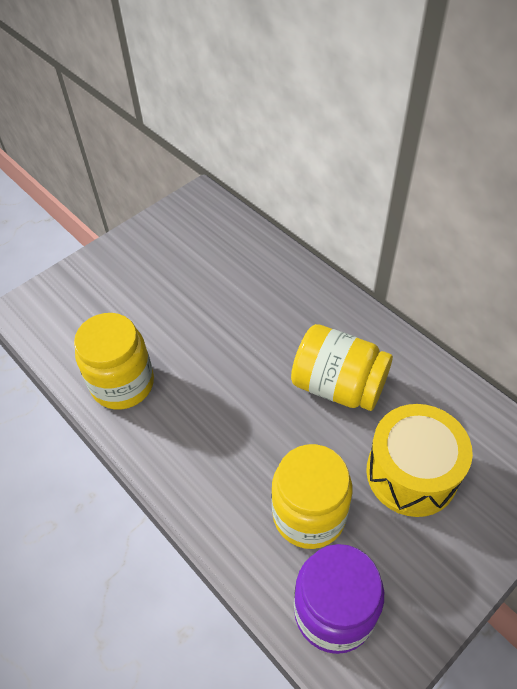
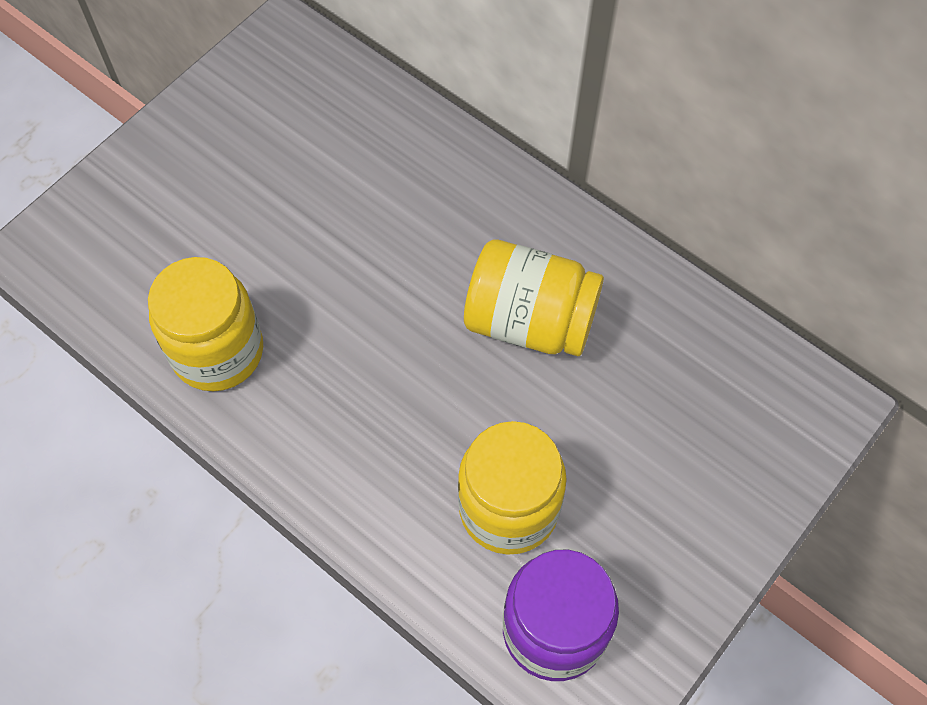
camera: 10 degrees left, 10 degrees up
(411, 473) = (641, 435): yellow drum -> none

